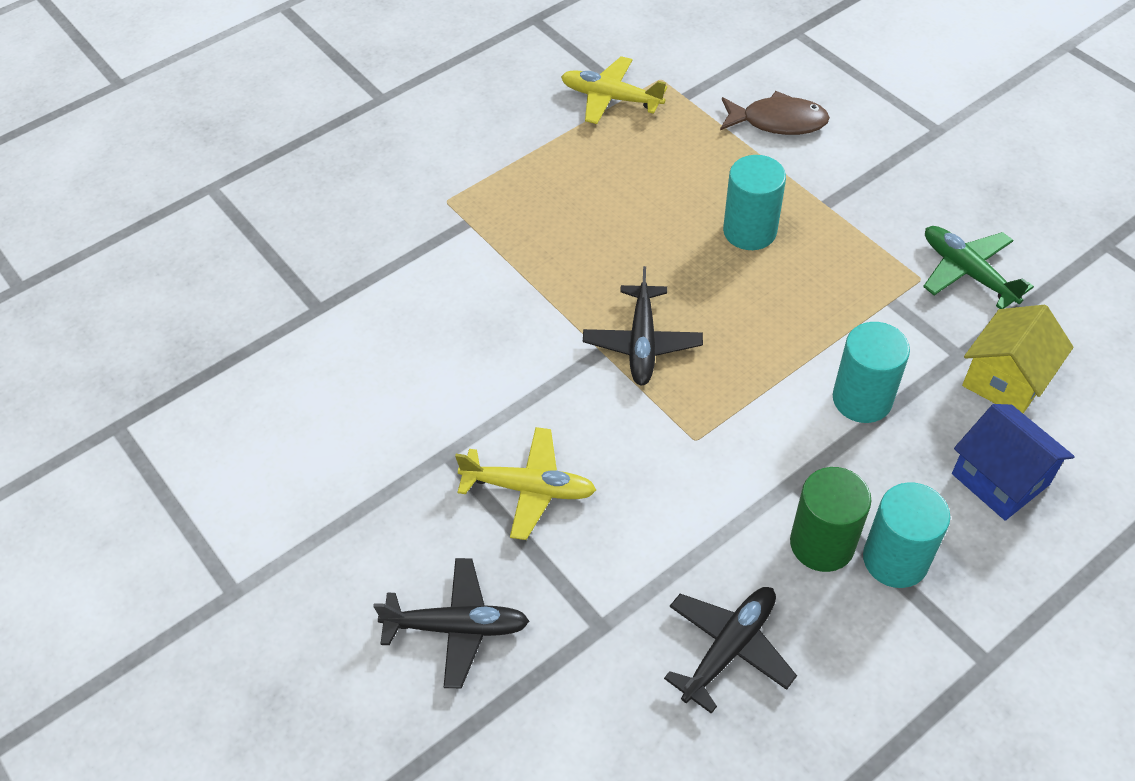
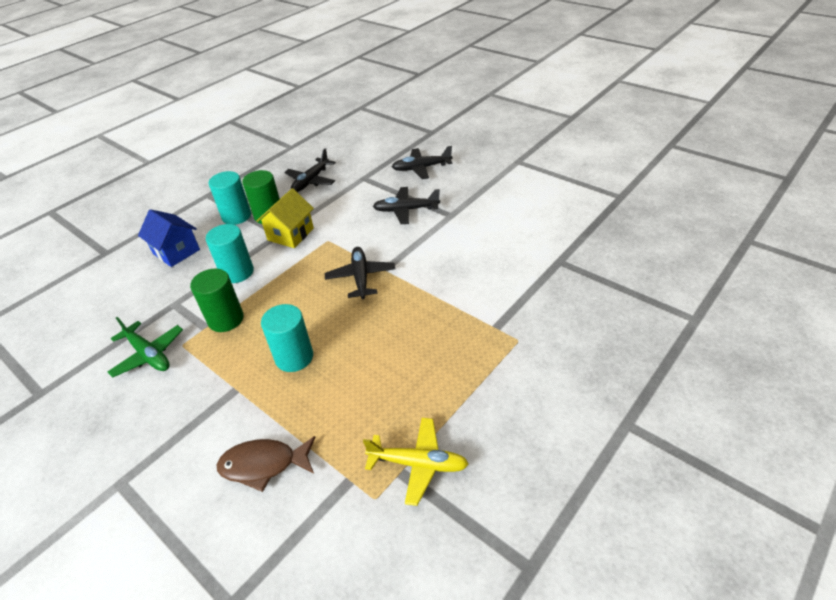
camera: 170 degrees right, 10 degrees down
(529, 488) = (406, 210): yellow plane -> black plane
(862, 308) = (226, 319): none -> green cylinder
(1005, 380) = (153, 295): yellow house -> yellow house (291, 234)

